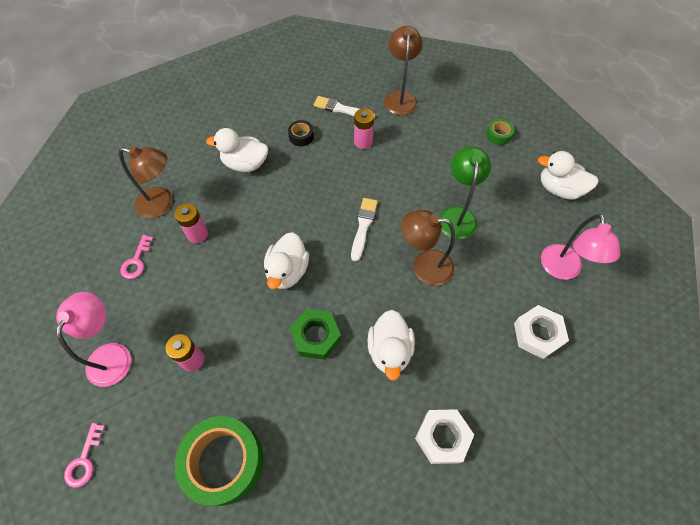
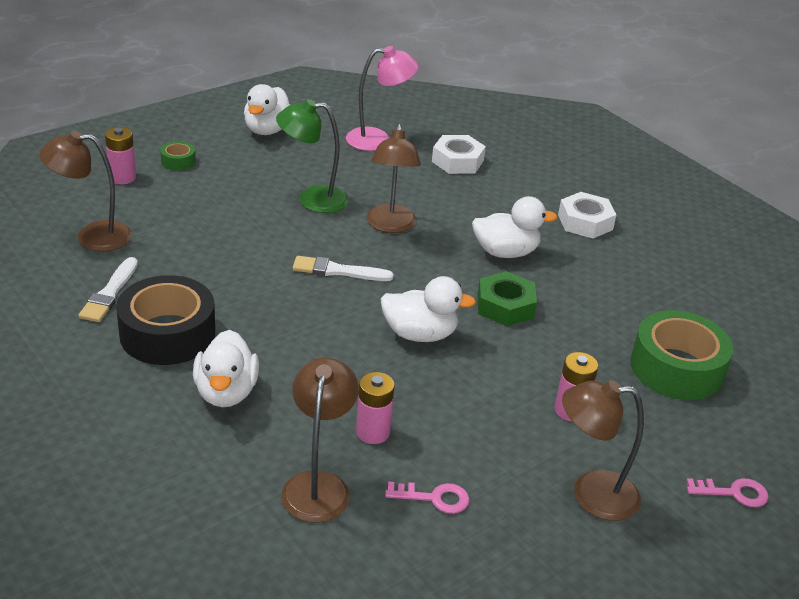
camera: 100 degrees left, 25 degrees down
(113, 354) = (591, 494): pink lamp -> brown lamp
(301, 136) = (167, 334): black tape -> black tape, size x2.24
(363, 142) = (183, 271): pink battery -> pink battery (122, 177)

